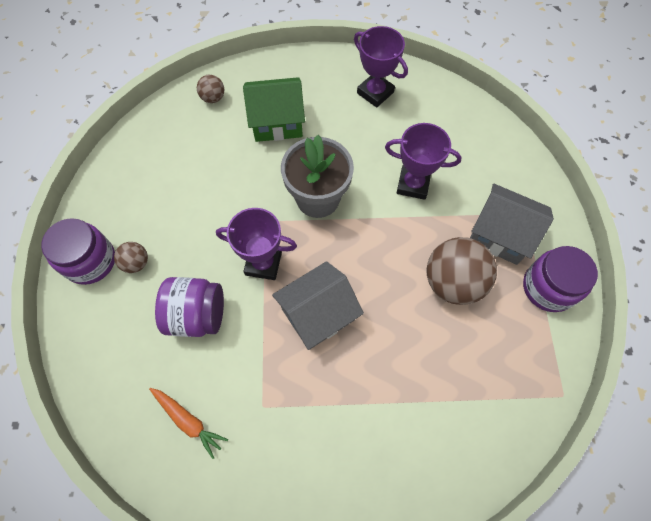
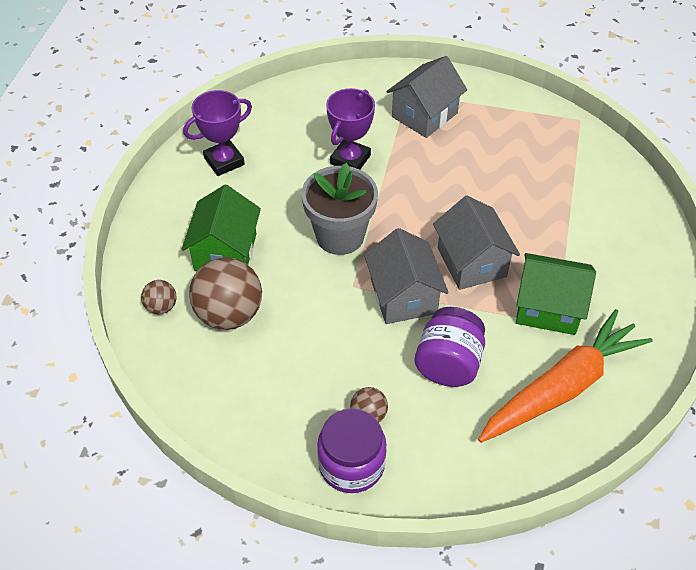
camera: 75 degrees left, 15 degrees down
(188, 421) = (562, 387): orange carrot -> orange carrot, size x2.14
(263, 263) = (403, 296): purple trophy -> grey house
(279, 395) = (548, 308): none -> green house
(453, 282) = (463, 158): brown ball -> brown ball (229, 314)
(548, 287) = (484, 100): purple jar -> none

